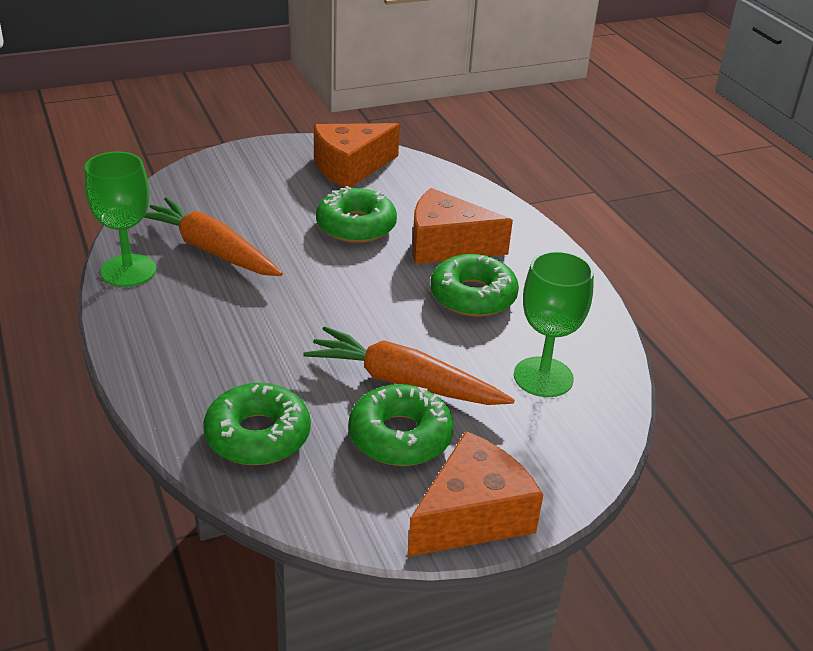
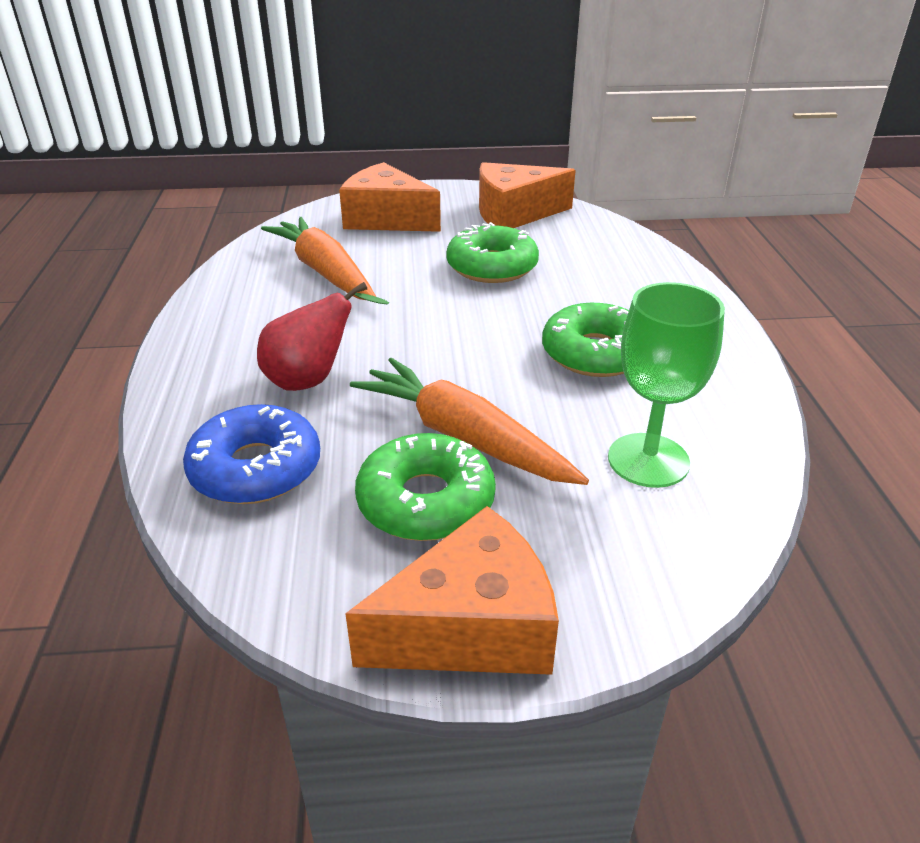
camera: 20 degrees right, 0 degrees up
(128, 271) = (230, 280): green goblet -> none
(258, 435) = (256, 468): green donut -> blue donut
(260, 354) = (313, 379): none -> red pear
(446, 245) = (587, 297): orange cheese -> orange cheese (386, 219)

